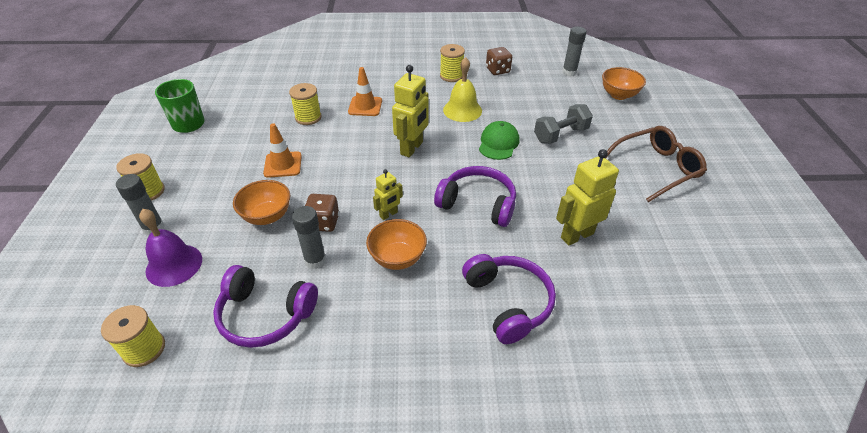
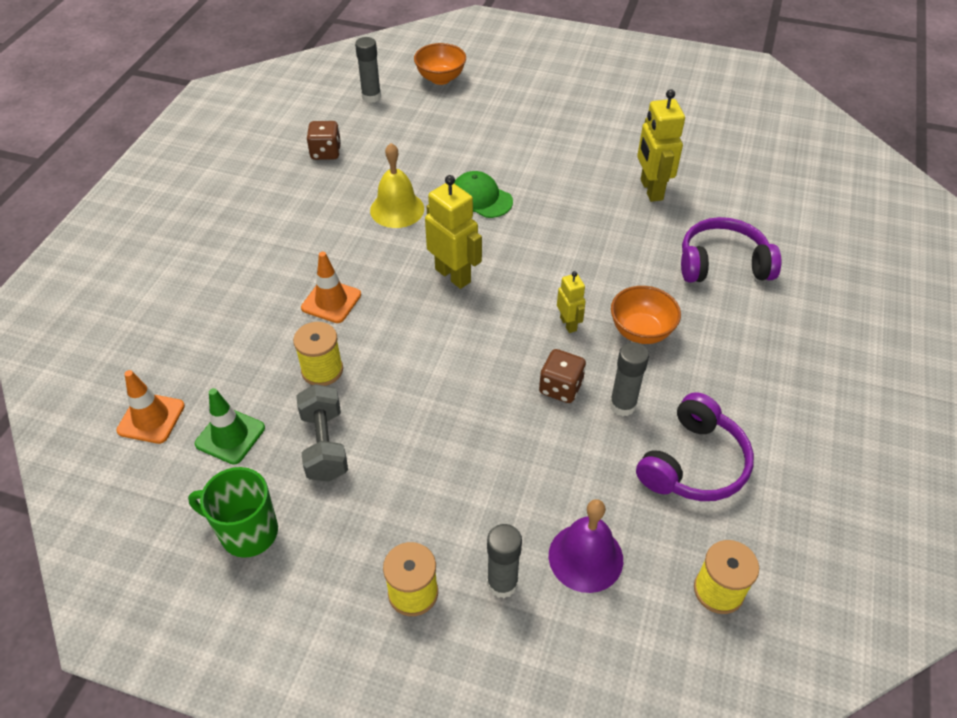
camera: 70 degrees left, 5 degrees up
(252, 100) = (230, 436): none -> green traffic cone
(267, 216) = (527, 444): orange bowl -> none
(283, 165) = (424, 415): orange traffic cone -> orange traffic cone (151, 418)
(451, 76) = (310, 198): yellow spool -> none
(478, 203) = (578, 245): purple headphones -> none
(560, 135) = (490, 146): grey dumbbell -> grey dumbbell (324, 445)
(656, 168) = (576, 103): brown glasses -> none

